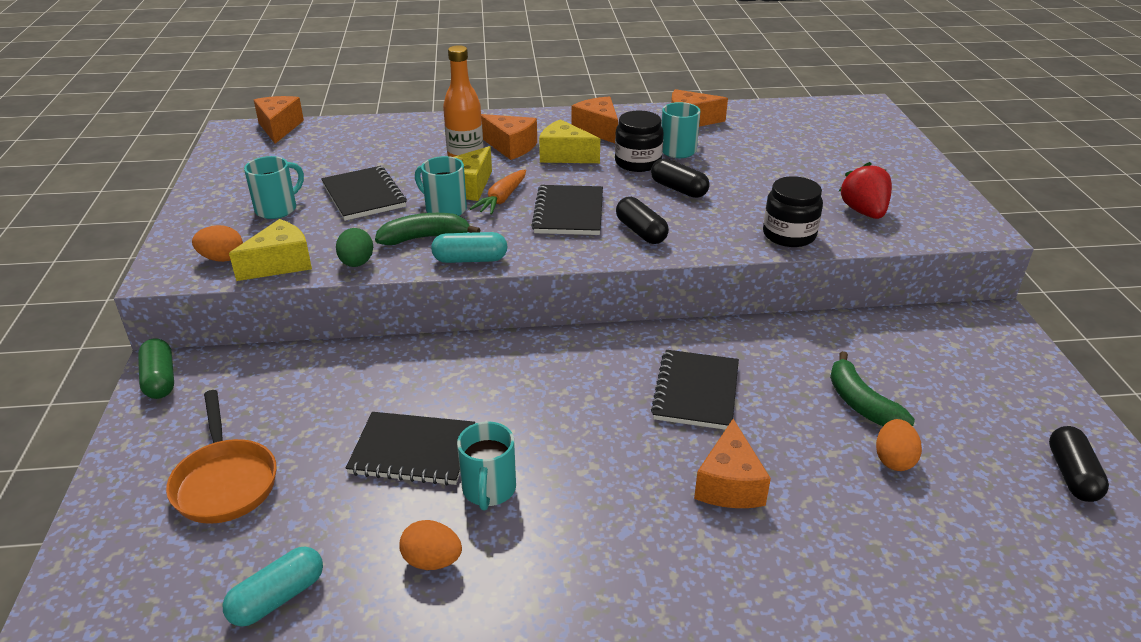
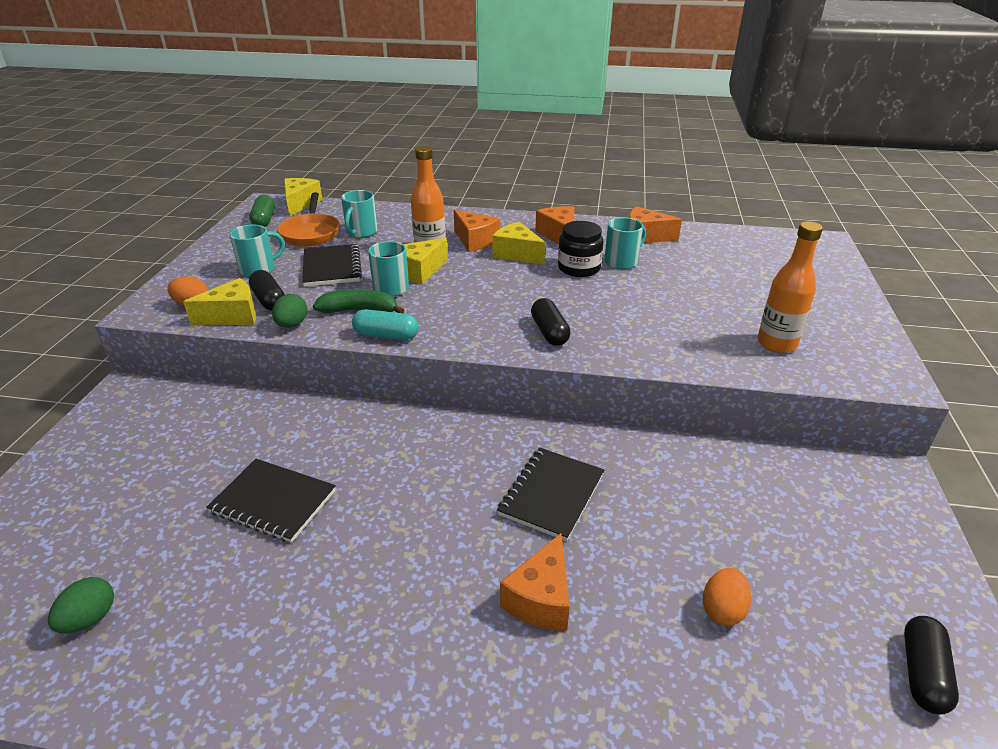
camera: 15 degrees right, 0 degrees up
(160, 379) = (116, 398): green capsule -> green capsule (264, 220)
(225, 481) = (112, 498): orange pan -> orange pan (311, 233)
(278, 598) = (90, 618): turquoise capsule -> green egg
(279, 128) = (300, 204): orange cheese -> yellow cheese
(432, 561) = (233, 614): orange egg -> none
(489, 490) = (317, 554): turquoise mug -> turquoise mug (361, 232)
(502, 199) = (443, 285): orange carrot -> none
(568, 213) = (493, 305): black notebook -> none
(678, 189) = (604, 297): black capsule -> black capsule (269, 300)
(789, 235) = (690, 355): black jar -> none
(861, 403) = (712, 539): green banana -> none
(863, 212) = (776, 344): red strawberry -> orange bottle

